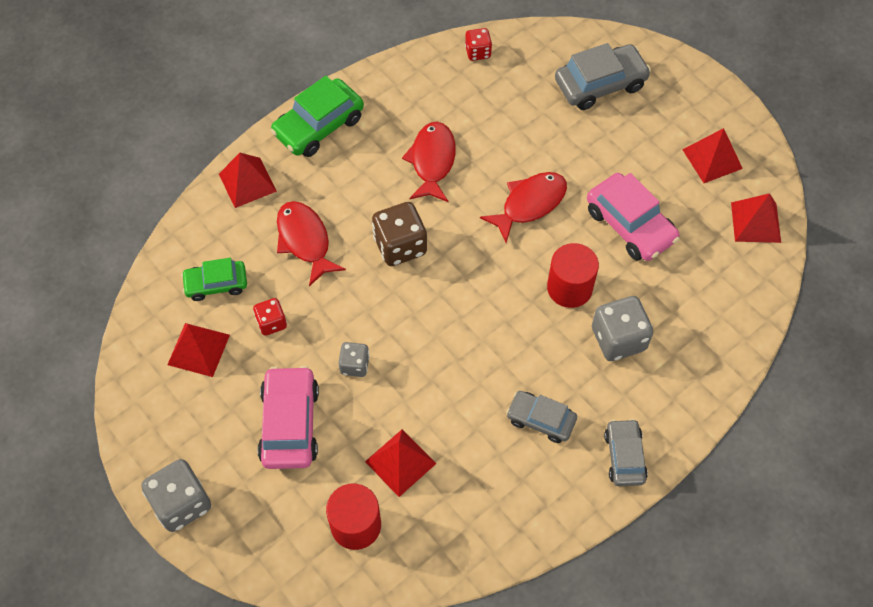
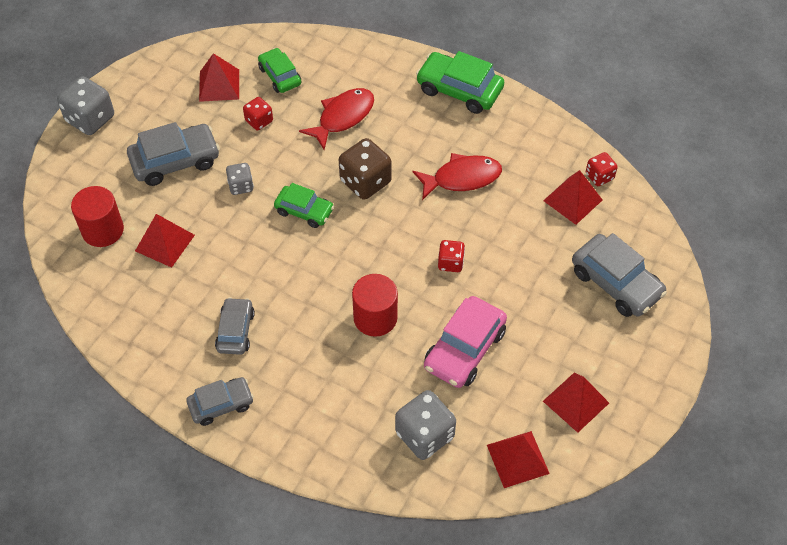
camera: 70 degrees right, 5 degrees down
(247, 182) = (381, 63): red pyramid -> red pyramid (573, 200)
(290, 424) = (175, 161): pink car -> grey car
(414, 313) = (304, 211): none -> green car
(529, 204) = (450, 263): red fish -> red dice
(618, 339) = (337, 370): grey dice -> grey dice (424, 435)

